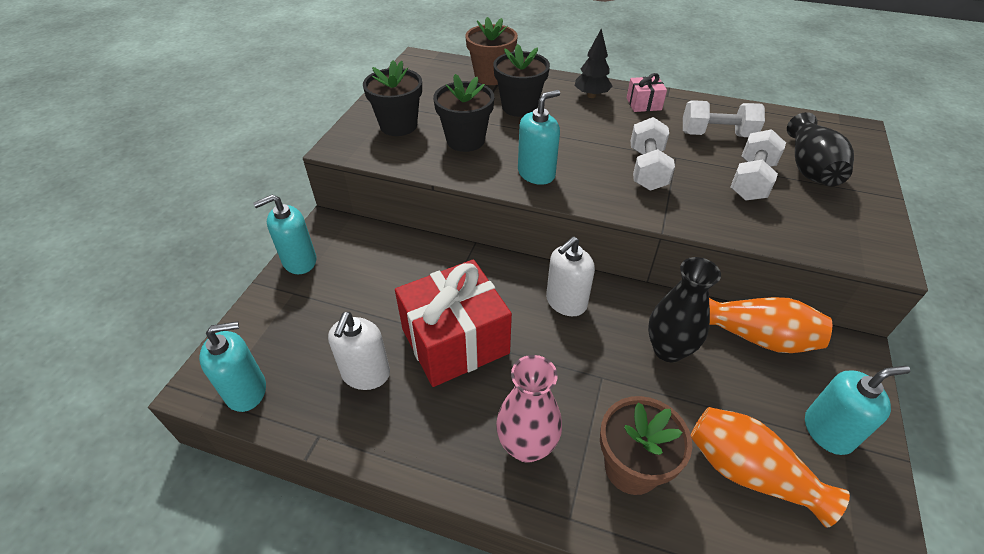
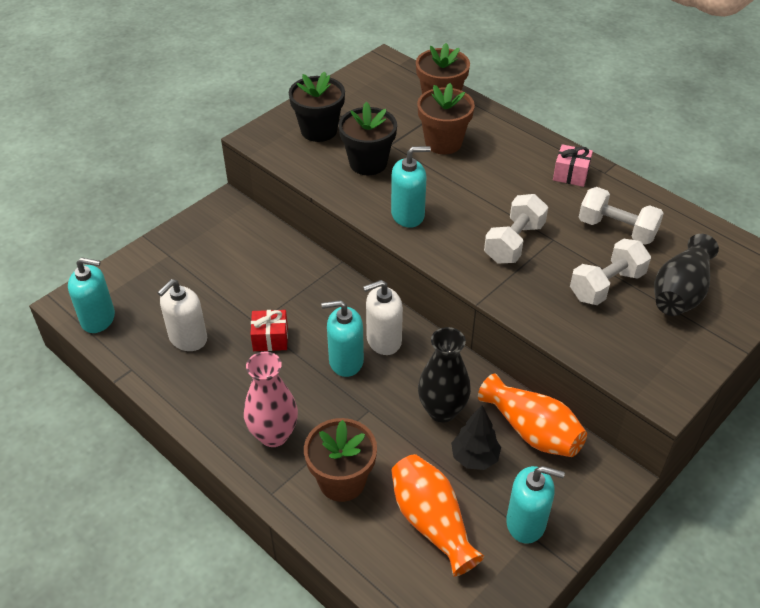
camera: 25 degrees right, 0 degrees up
(299, 261) = (187, 229): turquoise soap dispenser -> turquoise soap dispenser (346, 361)
(455, 341) = (270, 339): red gift -> red gift, size x0.45
(519, 107) = (443, 143): black flower pot -> brown flower pot
(591, 95) = (524, 150): black tree -> black tree (474, 458)

